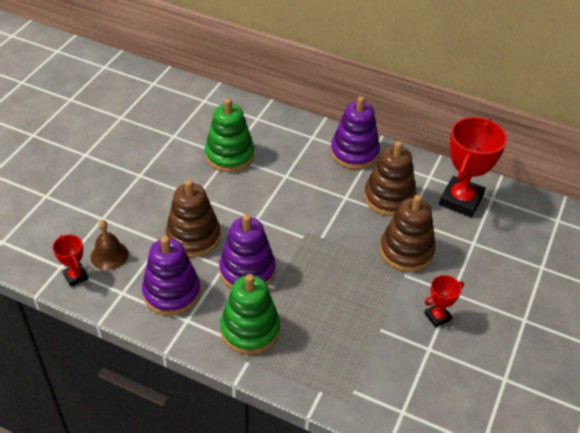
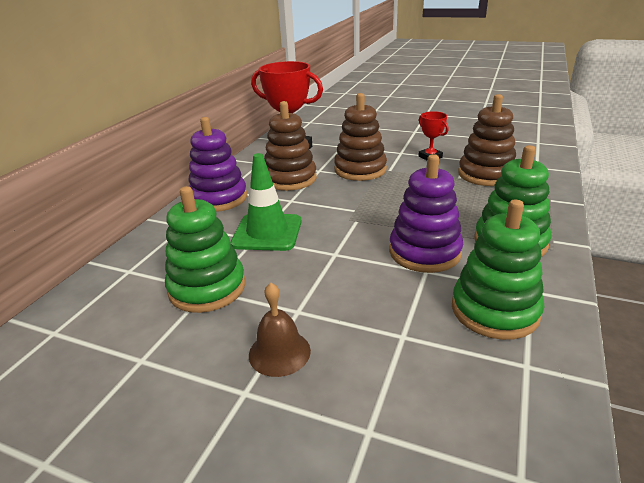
camera: 90 degrees left, 15 degrees down
(76, 276) = (531, 443): red trophy -> none
(109, 255) = (457, 399): brown bell -> brown bell (279, 352)
(172, 292) = (494, 310): purple stacking toy -> green stacking toy
(193, 237) = (382, 303): brown stacking toy -> brown stacking toy (486, 174)
(293, 182) = (267, 232): none -> green traffic cone

